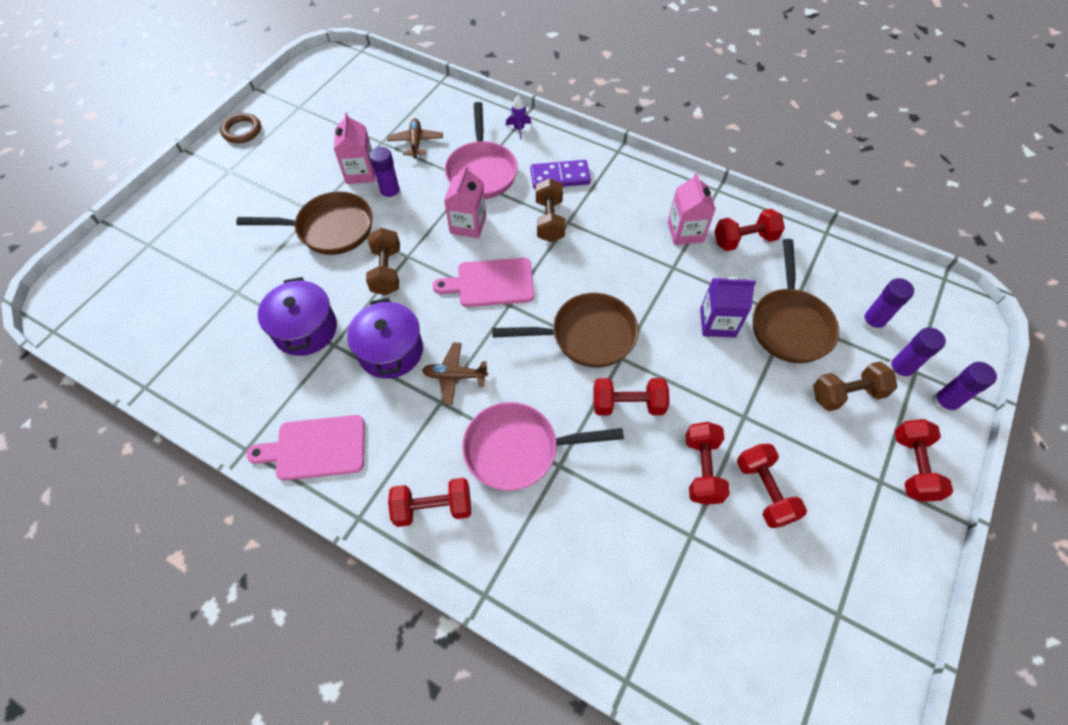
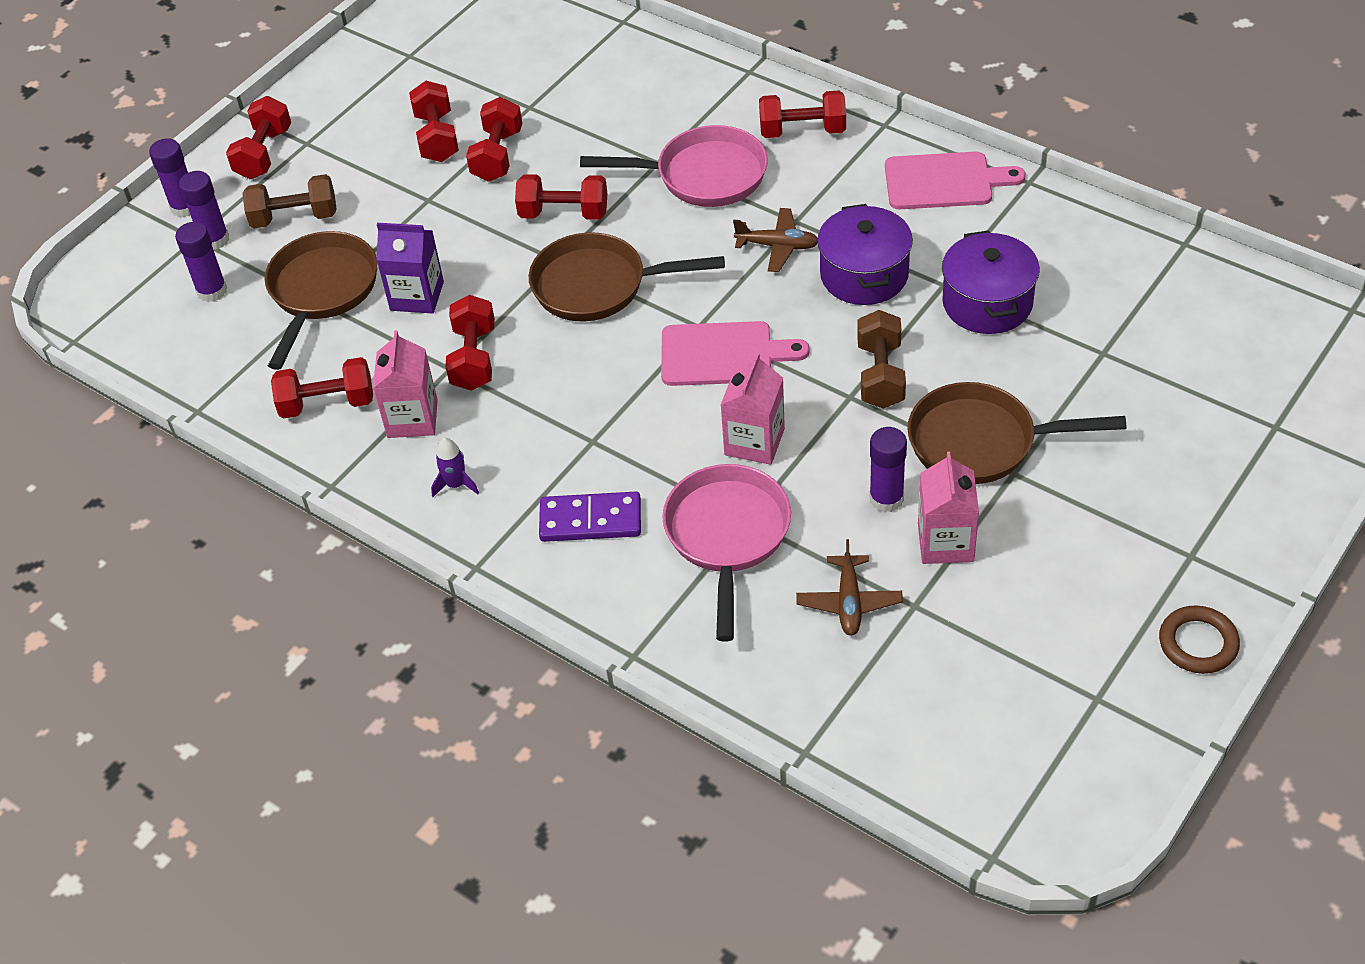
camera: 170 degrees left, 10 degrees down
(519, 129) = (650, 623): purple rocket -> purple rocket (456, 484)
(549, 220) = (621, 444): brown dumbbell -> none
(659, 274) = (474, 358): none -> red dumbbell

